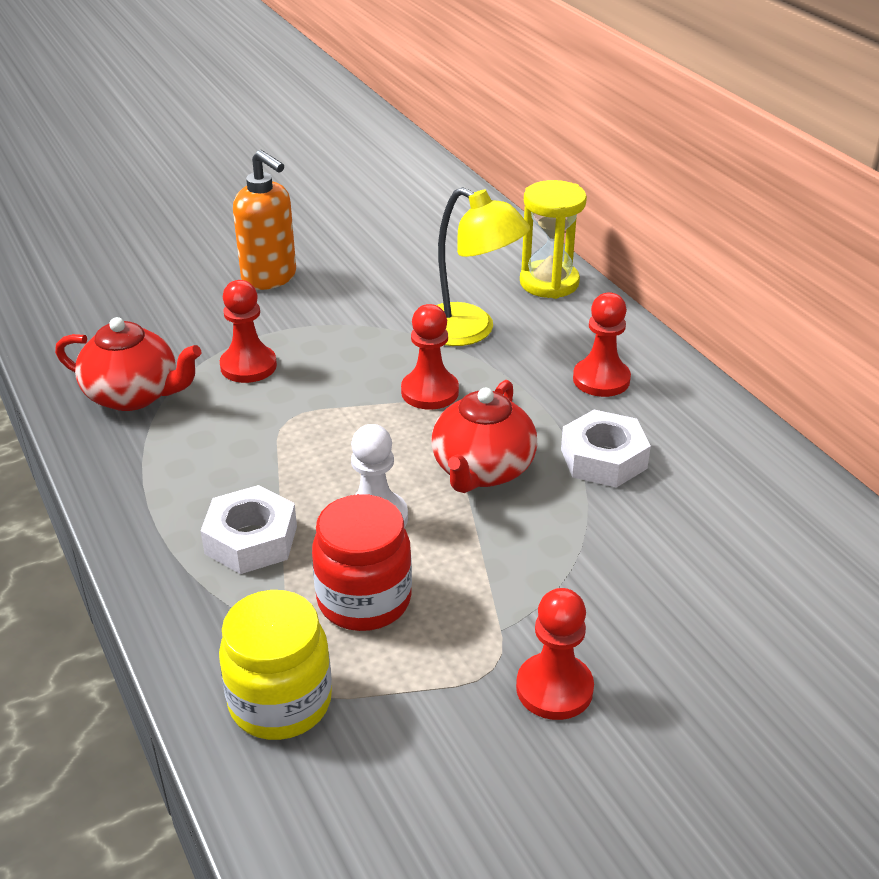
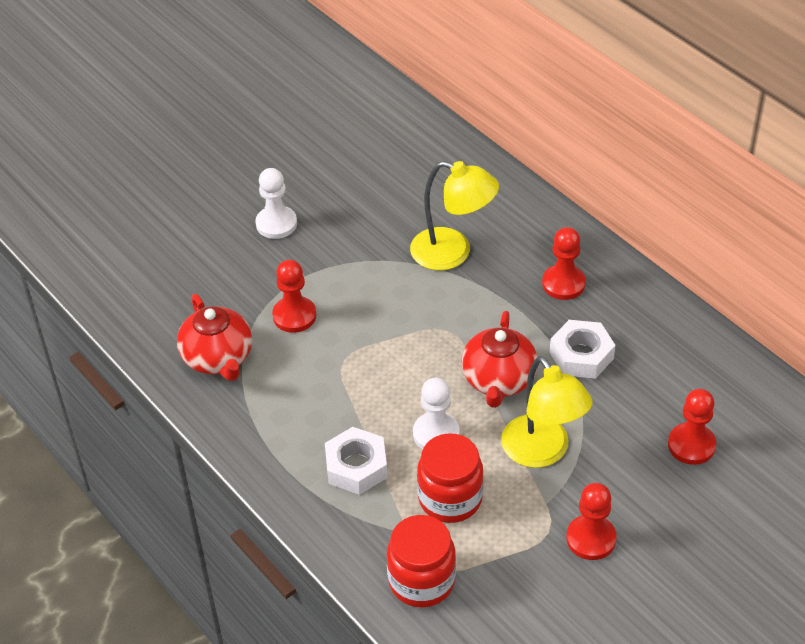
camera: 10 degrees left, 10 degrees up
(134, 395) = (218, 358): red teapot -> red teapot turned 60 degrees clockwise
(270, 278) = (276, 224): orange soap dispenser -> white pawn
(280, 702) = (421, 581): yellow jar -> red jar
(430, 392) = (440, 317): red pawn -> red pawn (691, 445)
(516, 563) = (542, 452): none -> yellow lamp
(549, 283) = (500, 193): yellow hourglass -> none

